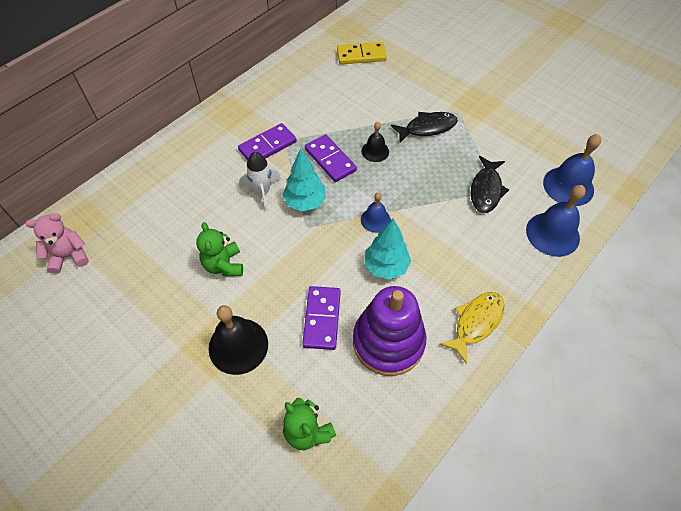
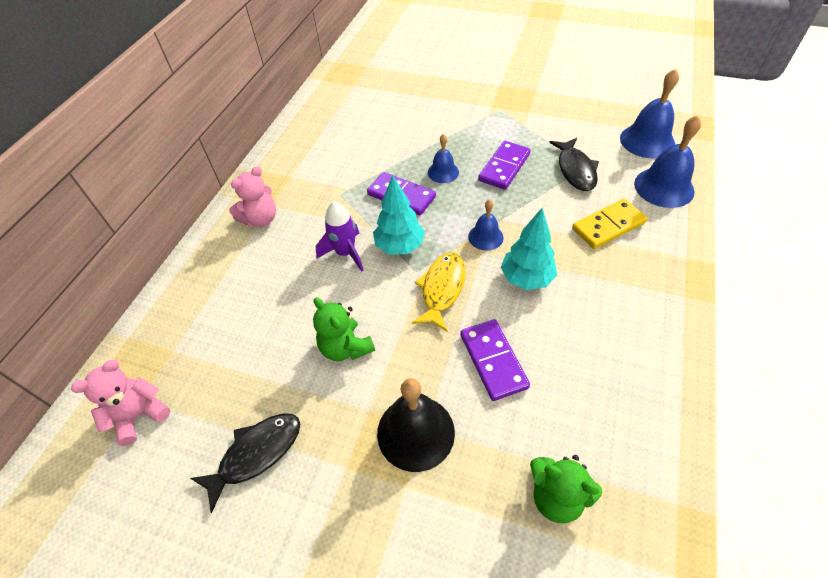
camera: 20 degrees left, 5 degrees down
(215, 140) = (261, 219): none -> pink teddy bear
(262, 192) = (345, 253): white rocket -> purple rocket
(267, 146) = (324, 205): purple domino -> purple domino (504, 167)
(361, 55) = (373, 91): yellow domino -> yellow domino (608, 226)
(375, 151) = (443, 172): black bell -> blue bell
(388, 342) = (579, 355): purple stacking toy -> none
(427, 128) = (481, 134): black fish -> black fish (256, 454)
(476, 323) = (653, 298): yellow fish -> yellow fish (442, 289)

